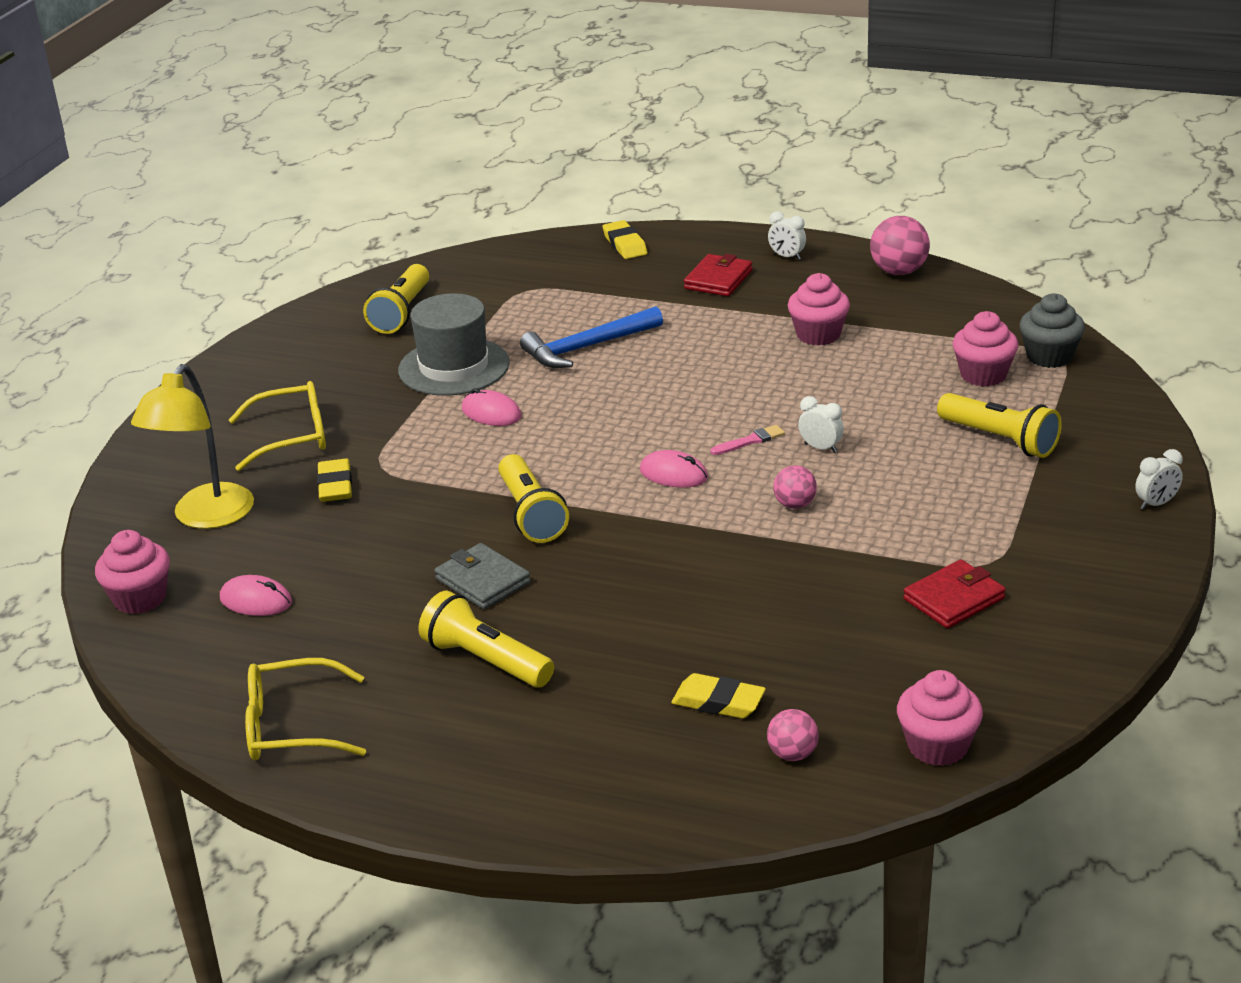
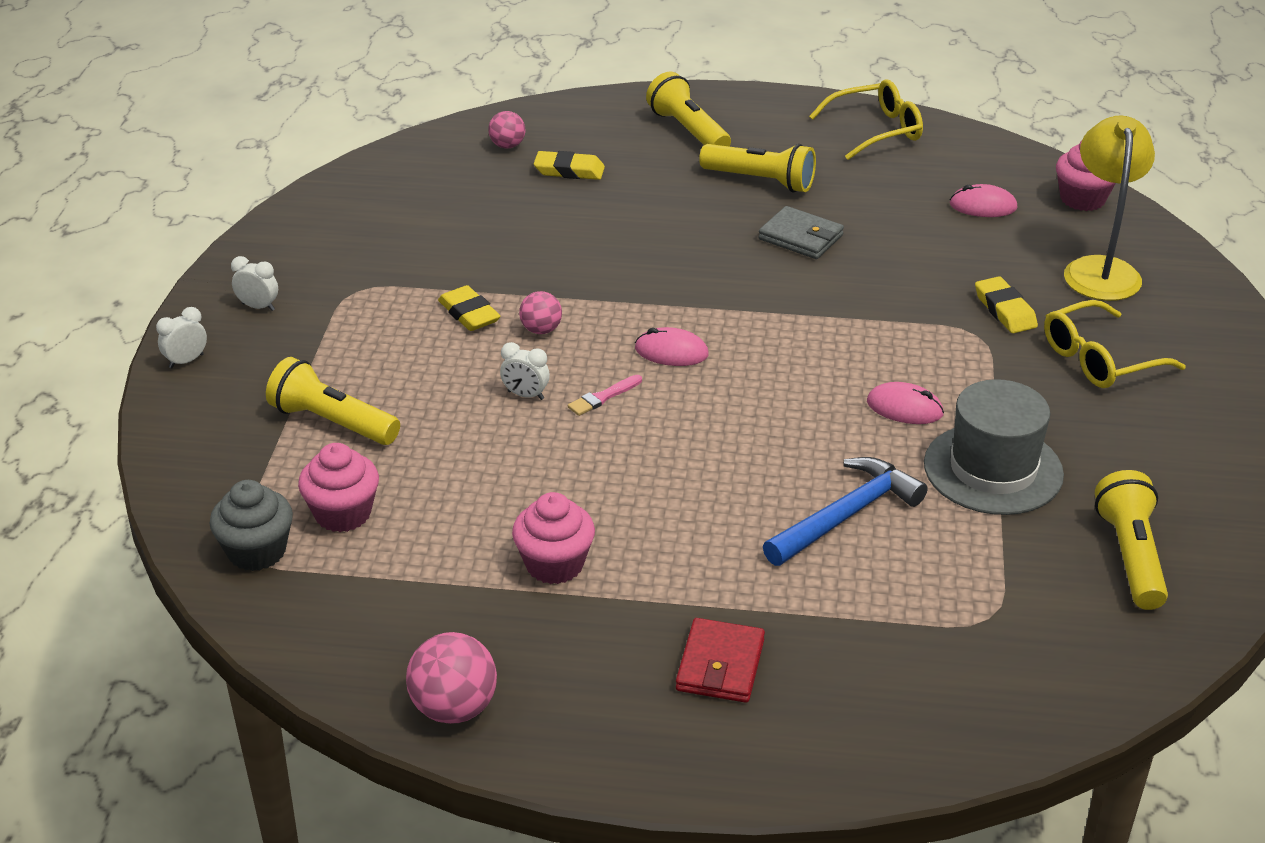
camera: 165 degrees right, 5 degrees up
(531, 514) = (792, 299): yellow flashlight -> yellow flashlight (688, 131)
(625, 244) = (896, 739): yellow eraser -> yellow eraser (469, 314)
(787, 257) = (630, 730): white clock -> white clock (258, 307)
(937, 746) = (404, 159): pink cupcake -> none
(954, 599) = (388, 258): red wallet -> none

